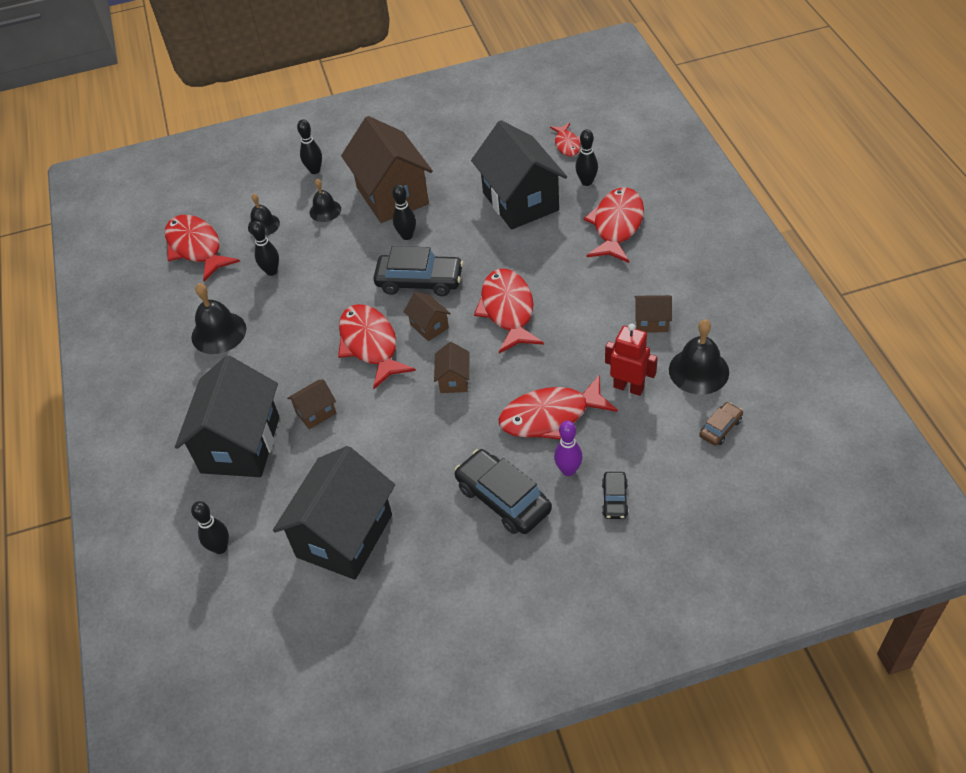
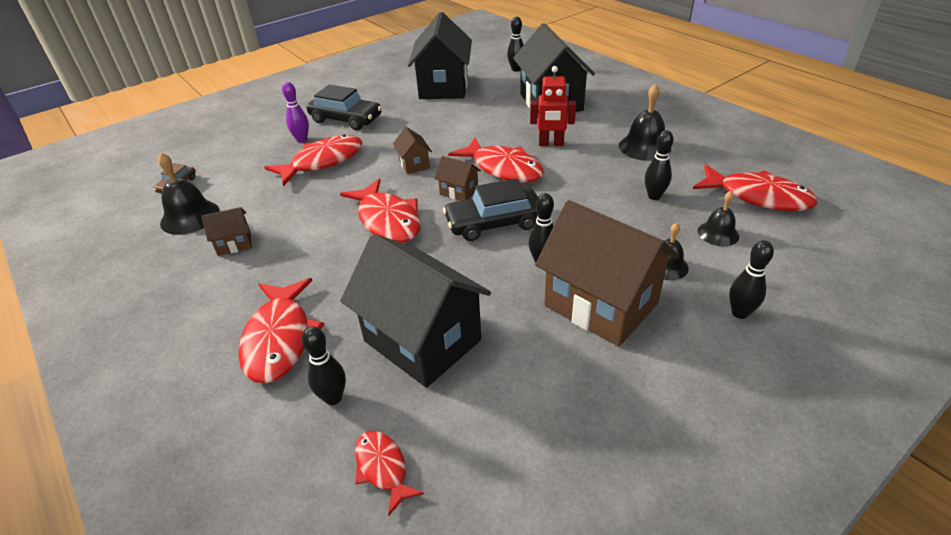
camera: 155 degrees right, 10 degrees down
(316, 413) = (512, 125): brown house -> none
(614, 499) = (265, 134): black car -> none
(628, 387) = (257, 192): red robot -> red robot (551, 144)

